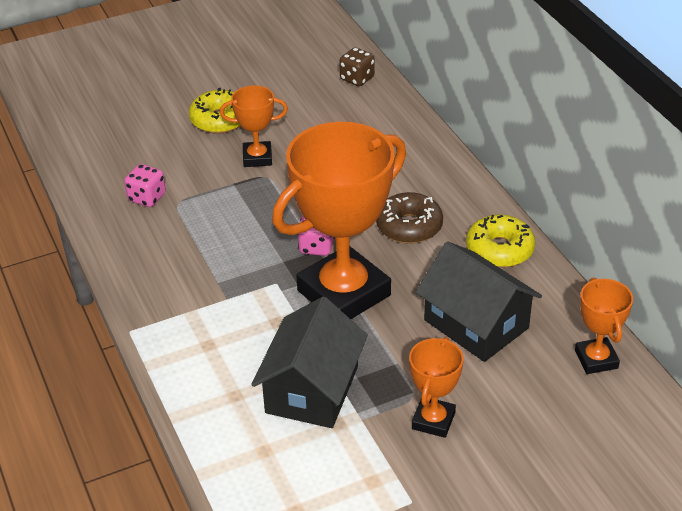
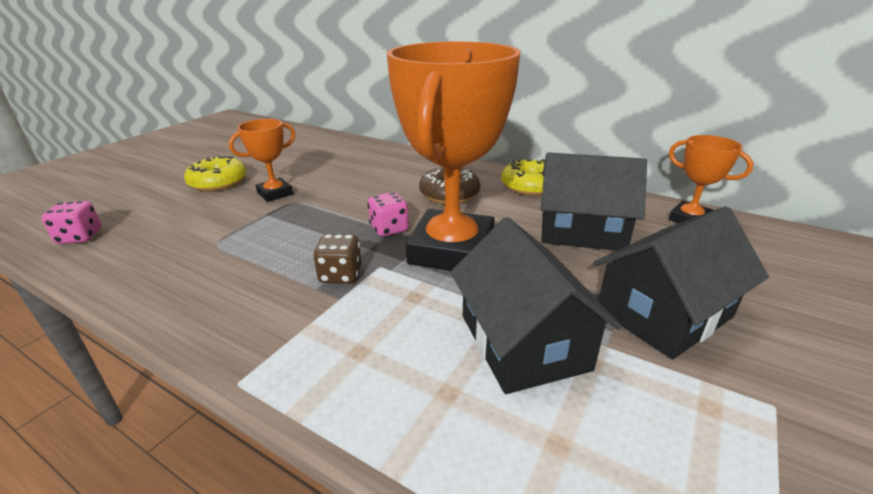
camera: 35 degrees left, 10 degrees down
(147, 198) = (176, 249): pink dice -> pink dice (80, 237)
(357, 79) = (317, 139): brown dice -> brown dice (340, 275)
(433, 420) = (664, 313): orange trophy -> black house

